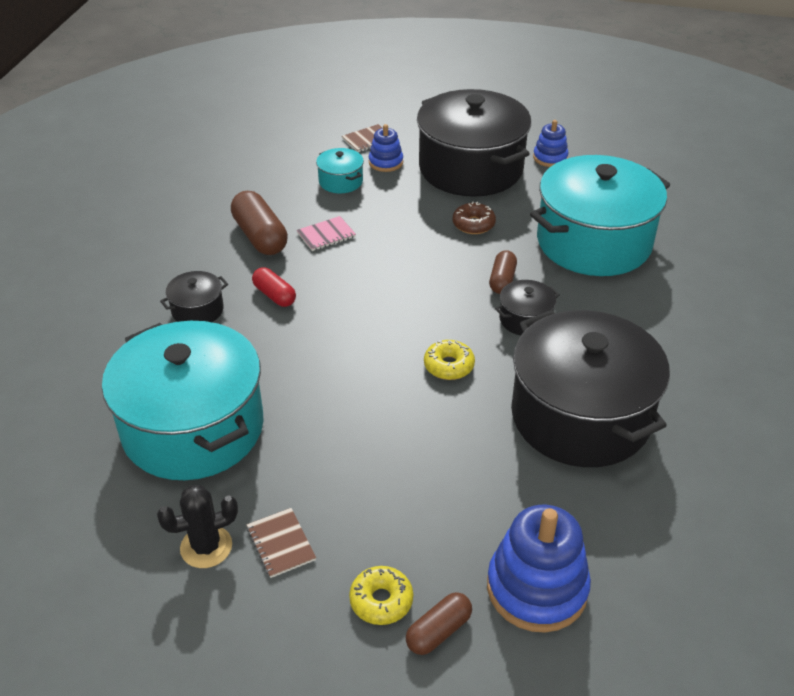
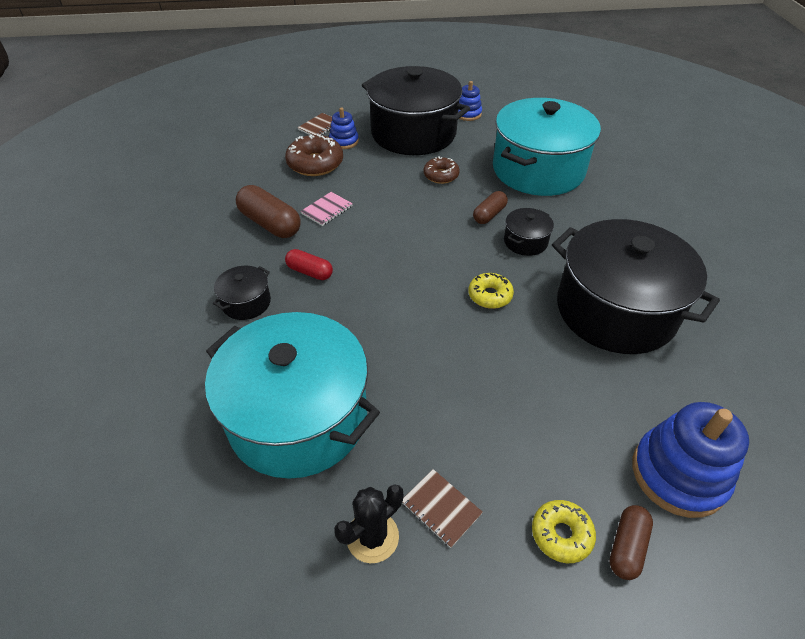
camera: 20 degrees left, 5 degrees up
(340, 181) = (315, 164): turquoise pot -> brown donut
(502, 280) = (489, 214): brown capsule -> brown capsule turned 45 degrees clockwise

